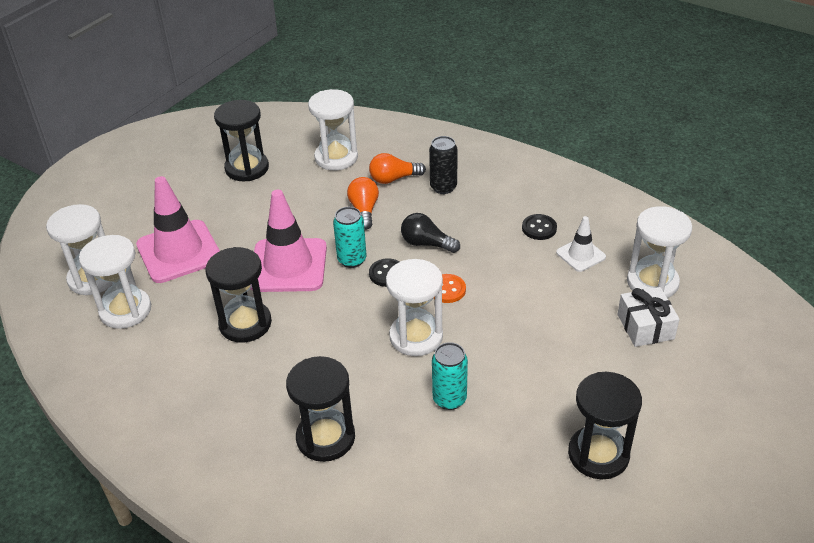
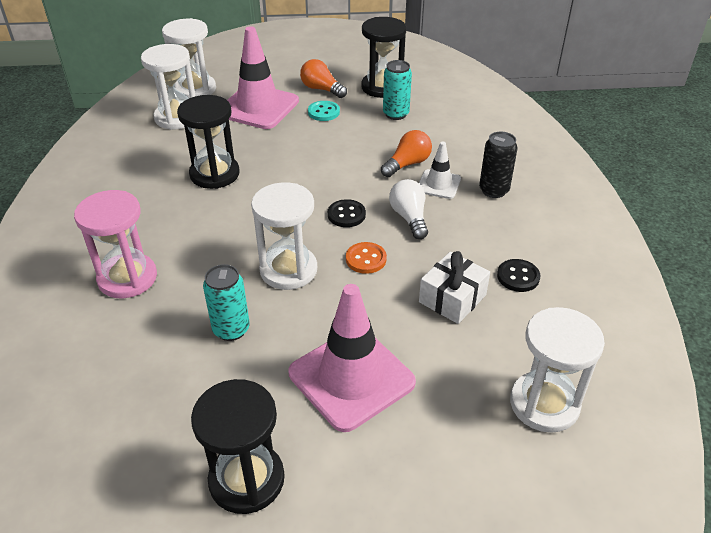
camera: 50 degrees right, 0 degrees up
(238, 218) = (323, 112): none -> turquoise button
(288, 266) = (298, 161): pink traffic cone -> pink traffic cone (351, 378)
(325, 438) = (127, 278): black hourglass -> pink hourglass
(336, 157) = (451, 118): white hourglass -> none
(352, 260) = (341, 188): turquoise can -> turquoise can (396, 114)
(394, 179) = (467, 159): orange light bulb -> orange light bulb (321, 89)
(426, 244) = (409, 218): black light bulb -> white light bulb
(580, 255) = (517, 325): white traffic cone -> white traffic cone (438, 184)
(645, 326) = (469, 430): white gift -> white gift (452, 298)

